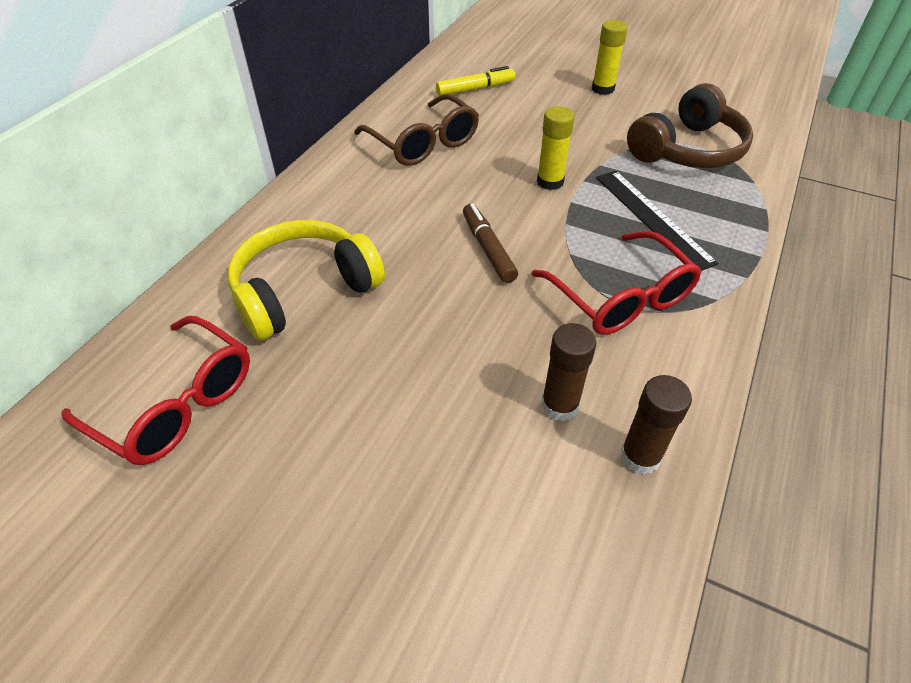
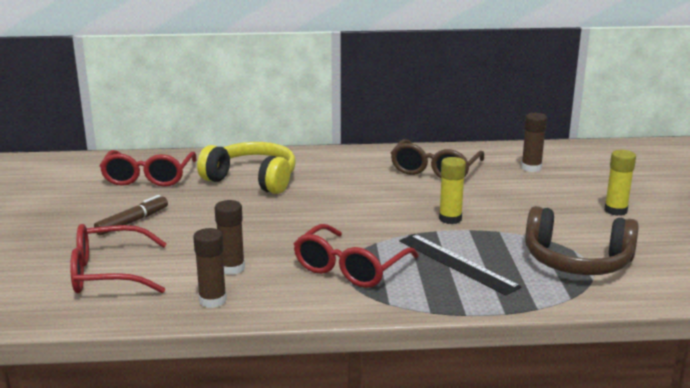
camera: 60 degrees right, 25 degrees down
(475, 89) = (531, 168): yellow marker -> brown glue stick
(488, 249) = (348, 216): brown marker -> brown marker (132, 222)
(491, 564) = (109, 273): none -> red glasses
(652, 218) = (457, 263): black ruler -> black ruler turned 75 degrees counterclockwise

